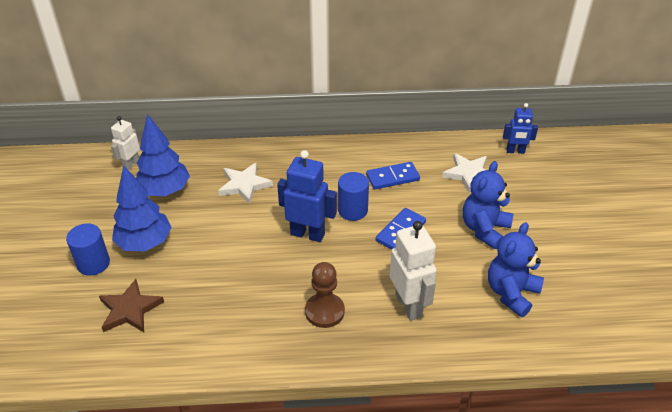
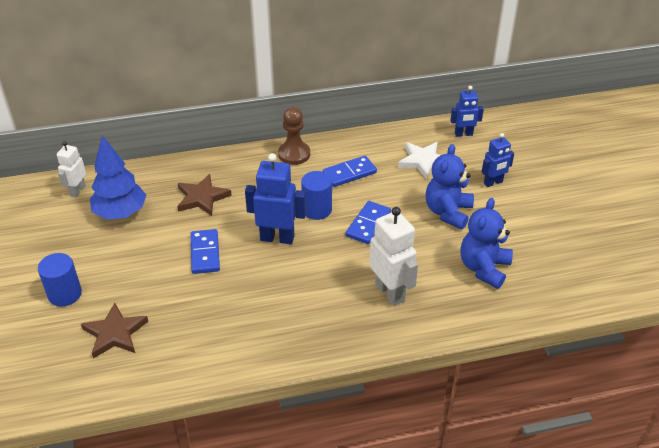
camera: 10 degrees left, 0 degrees up
(145, 243) = (113, 267): blue tree -> none
(234, 240) = (205, 253): none -> blue domino
(244, 185) = (202, 198): white star -> brown star
(324, 311) = (310, 309): brown pawn -> brown pawn (294, 154)
(537, 204) = (493, 182): none -> blue robot

